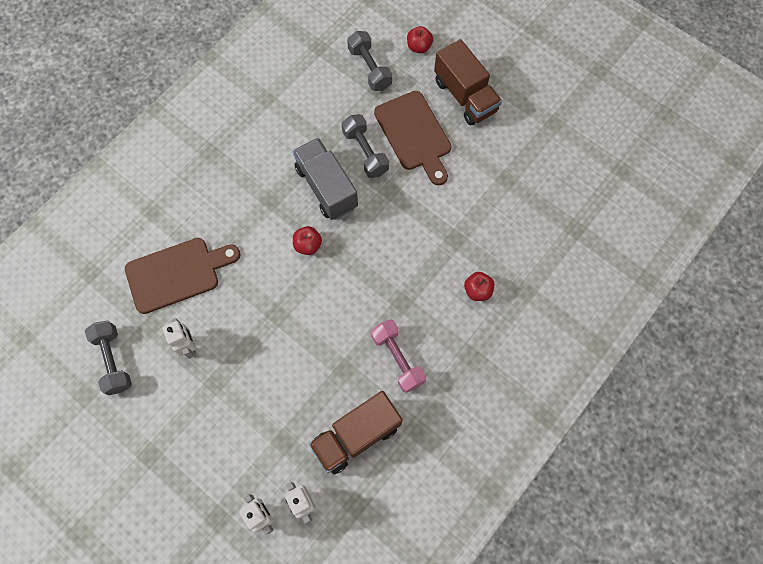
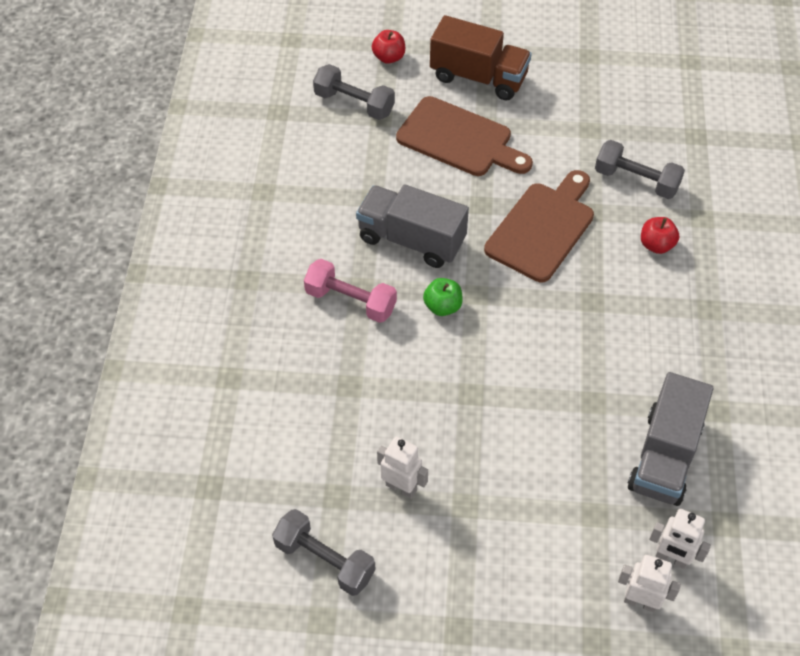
camera: 35 degrees left, 15 degrees down
(177, 274) = (319, 423): brown cutting board -> brown cutting board (542, 228)
(308, 245) = (442, 306): red apple -> green apple
(356, 435) = (664, 456): brown truck -> grey truck
(365, 152) = (422, 184): grey dumbbell -> grey dumbbell (636, 180)
(397, 359) = (637, 356): pink dumbbell -> pink dumbbell (350, 301)

